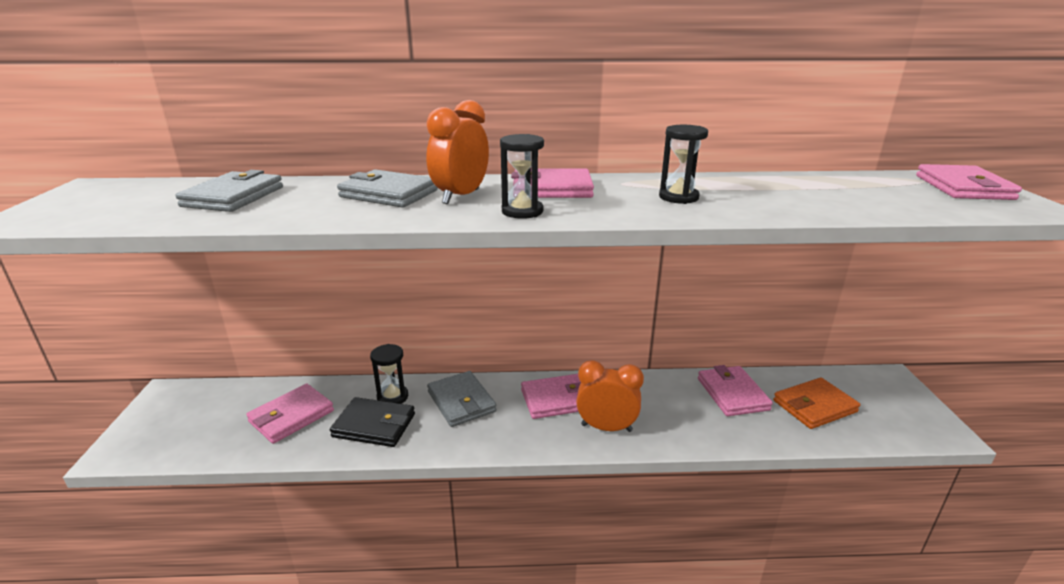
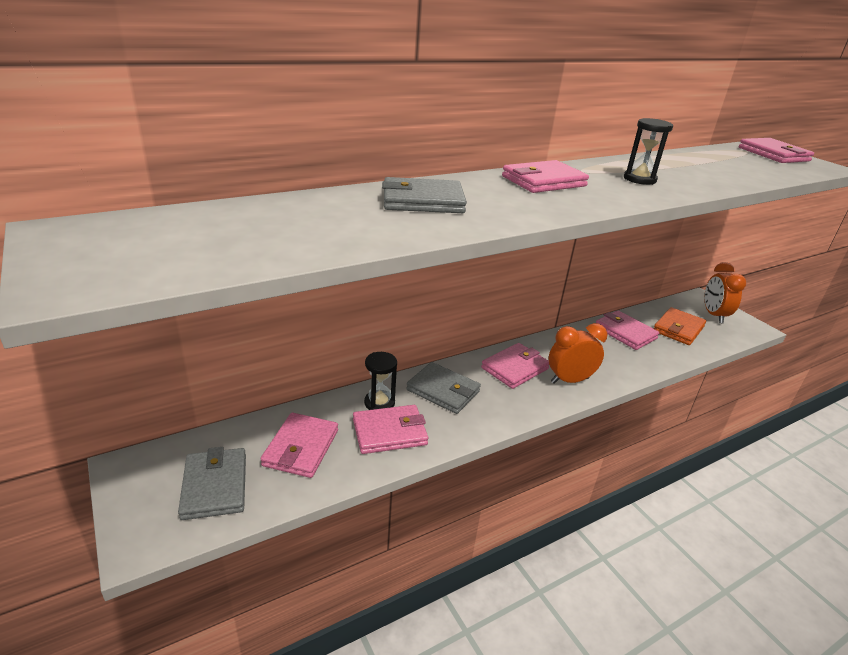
camera: 30 degrees left, 5 degrees up
(233, 197) = (275, 222): grey wallet -> grey wallet (215, 486)
(374, 425) = (389, 432): black wallet -> pink wallet
(461, 196) = (489, 197): orange clock -> orange clock (713, 315)
(522, 211) = (561, 205): black hourglass -> none

